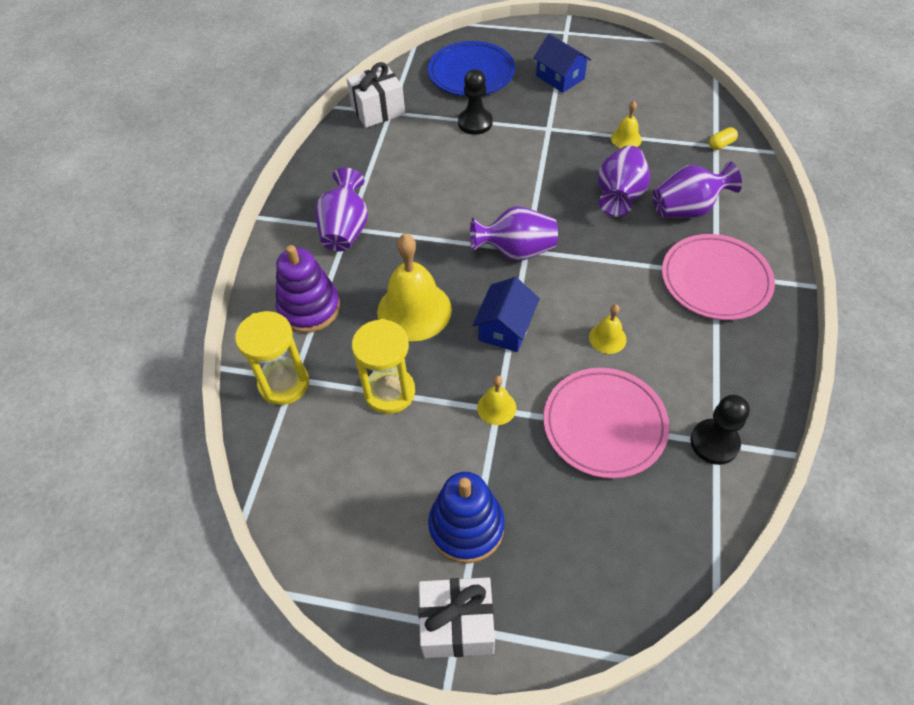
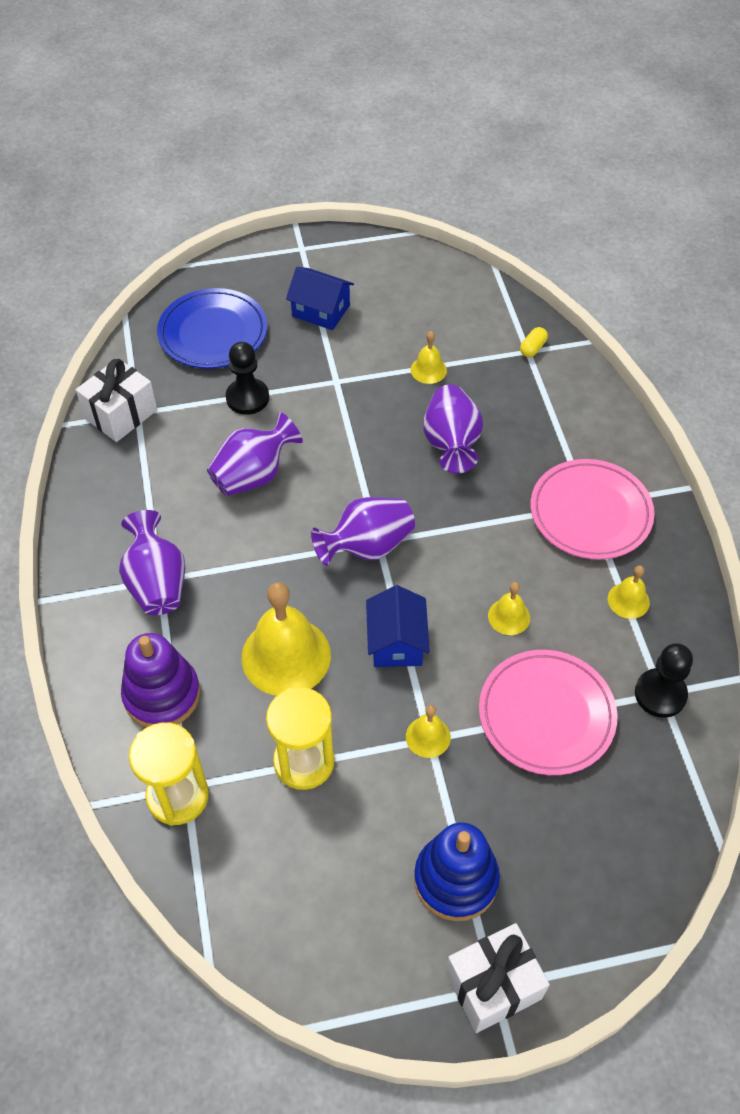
camera: 25 degrees left, 0 degrees up
(687, 209) = (529, 438): purple vase -> purple vase (254, 475)
(719, 358) = (628, 600): none -> yellow bell

